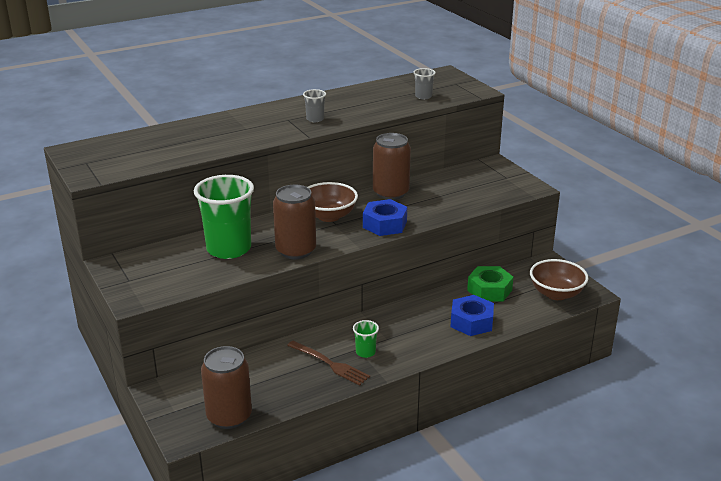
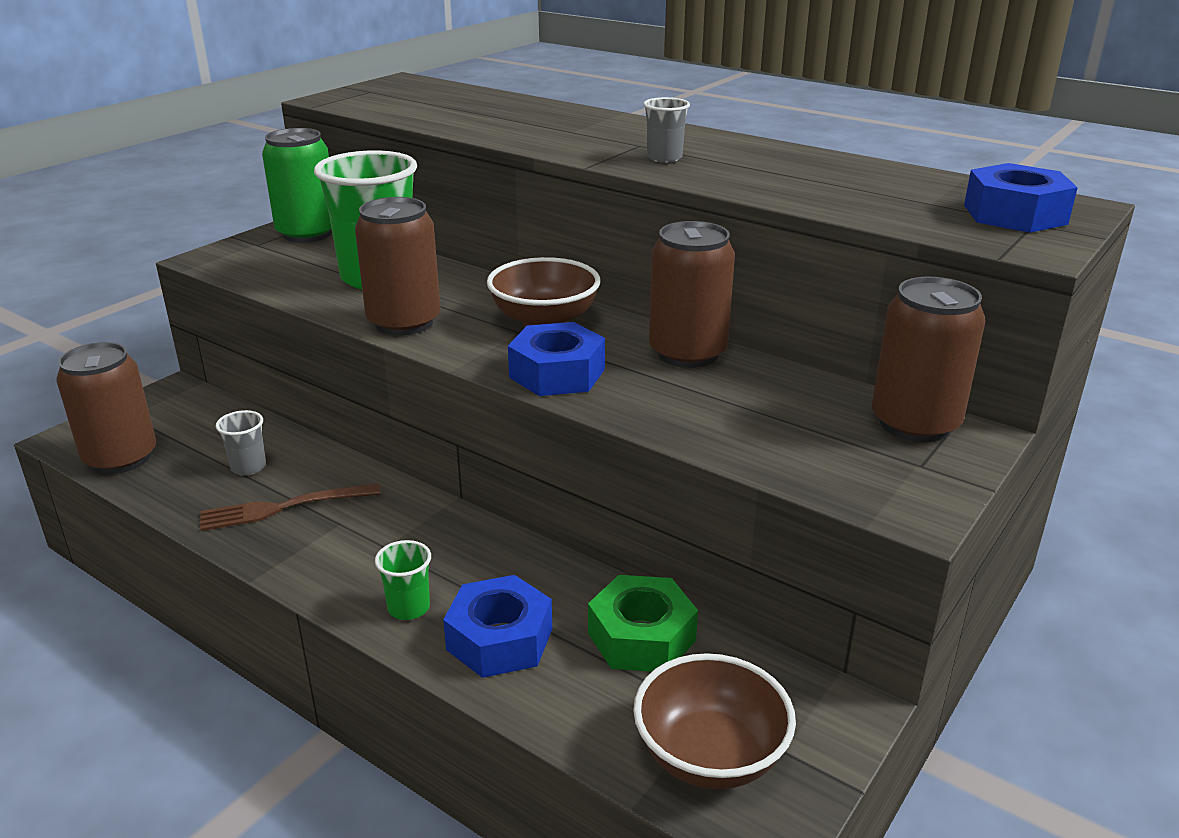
camera: 65 degrees right, 0 degrees up
(131, 261) = (307, 234): none -> green can
(330, 364) = (282, 508): brown fork -> brown fork turned 60 degrees clockwise
(365, 352) = (331, 534): green cup -> green cup (409, 608)
(423, 96) = (905, 208): grey cup -> grey cup (248, 467)
(445, 83) = (1014, 214): none -> blue nut
(480, 169) = (915, 424): none -> brown can

